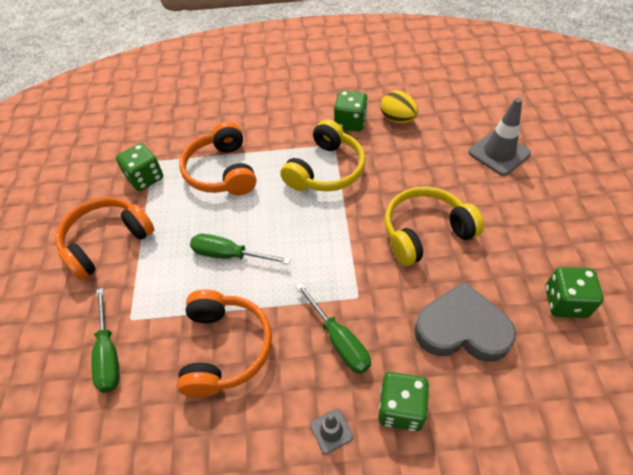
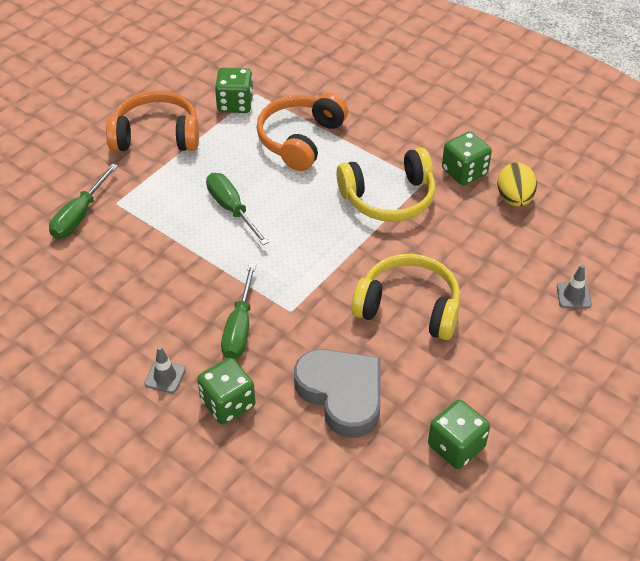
camera: 40 degrees right, 5 degrees down
(224, 348) = (156, 270): orange headphones -> none
(499, 153) = (573, 295): grey traffic cone -> grey traffic cone, size x0.52

